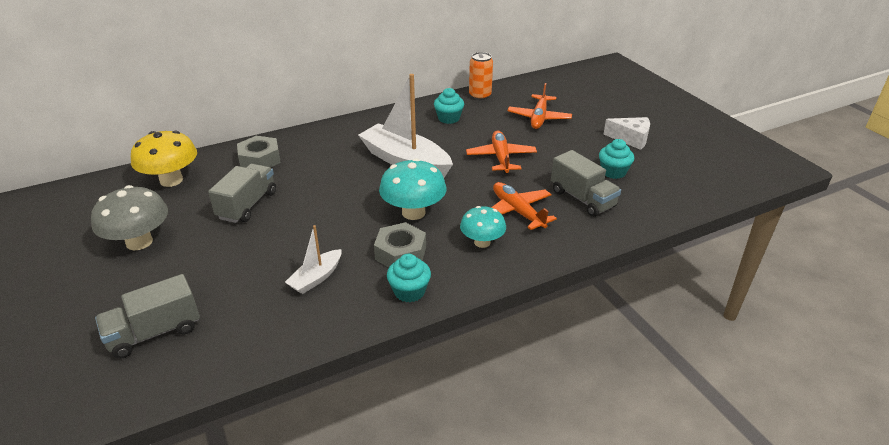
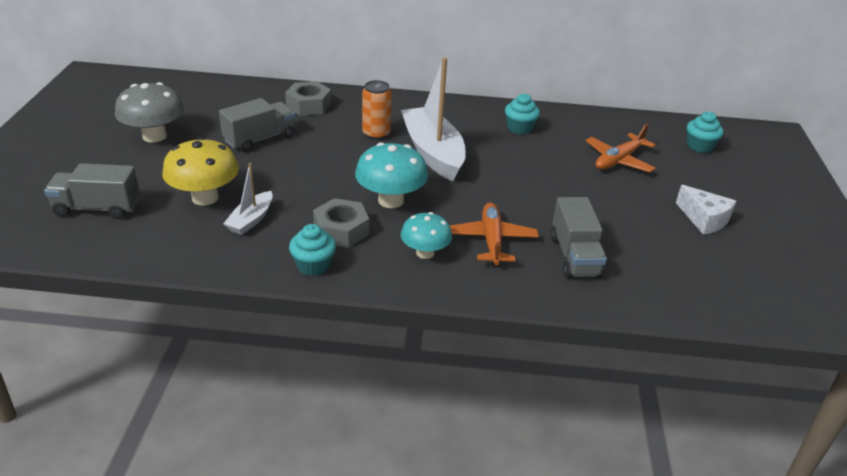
camera: 30 degrees right, 0 degrees up
(171, 180) = (224, 97): yellow mushroom -> yellow mushroom (205, 197)
(316, 278) = (251, 220): white boat -> white boat turned 45 degrees counterclockwise
(480, 96) = (577, 117): orange can -> orange can (376, 134)
(501, 157) = (532, 184): orange plane -> none
(613, 172) = (642, 244): turquoise cupcake -> turquoise cupcake (699, 146)

